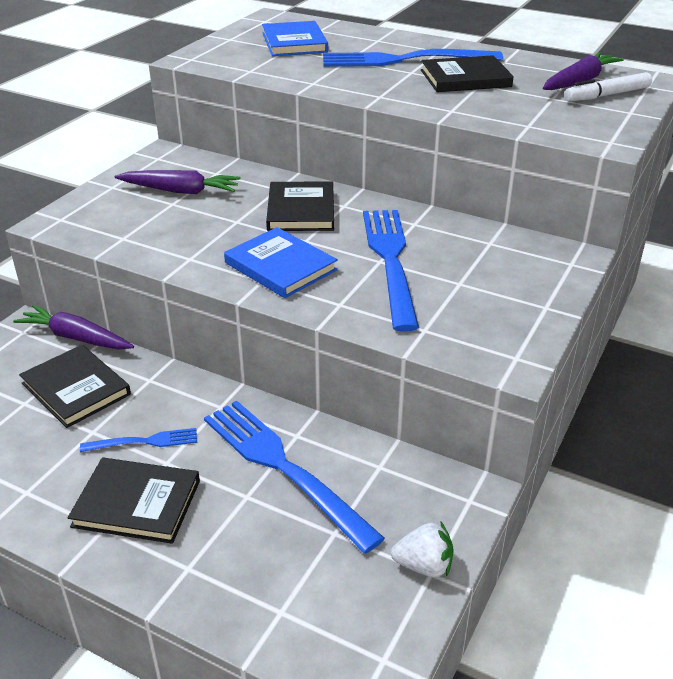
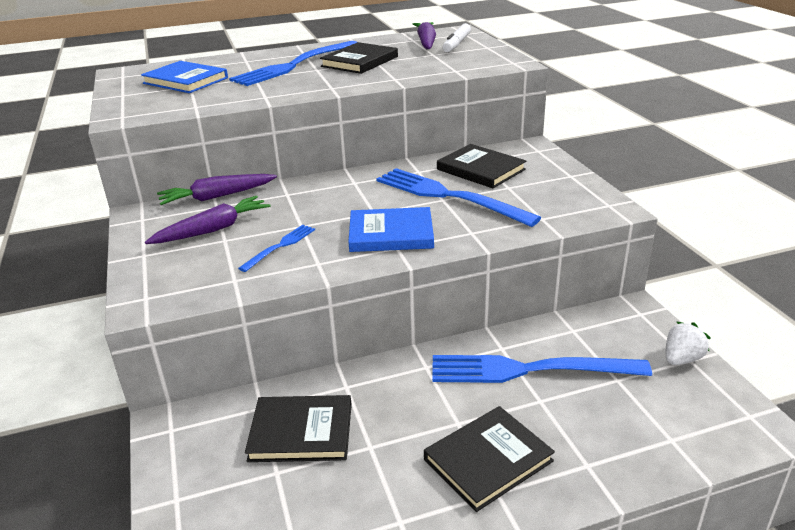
camera: 45 degrees left, 5 degrees down
(76, 337) = (230, 401): purple carrot -> purple carrot (217, 197)
(145, 441) = (419, 423): blue fork -> blue fork (280, 246)
(301, 210) = (332, 198): black book -> black book (481, 169)

